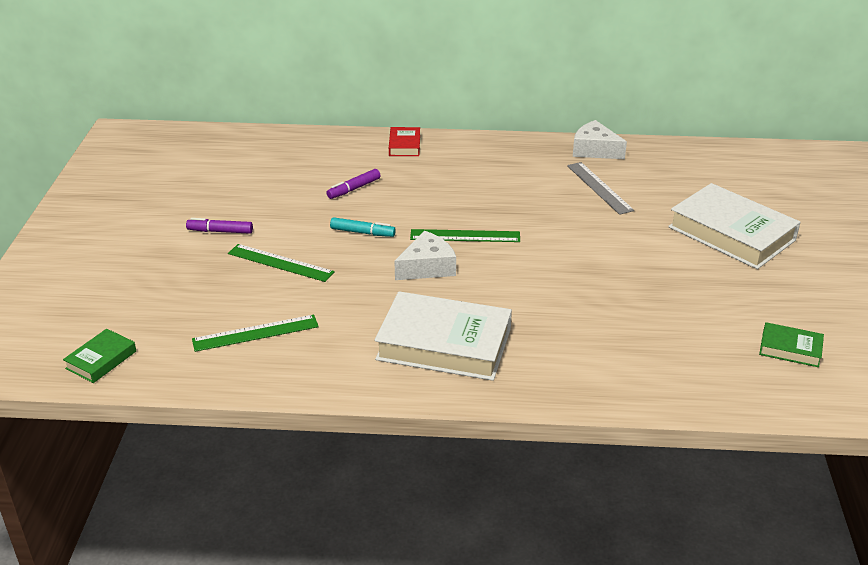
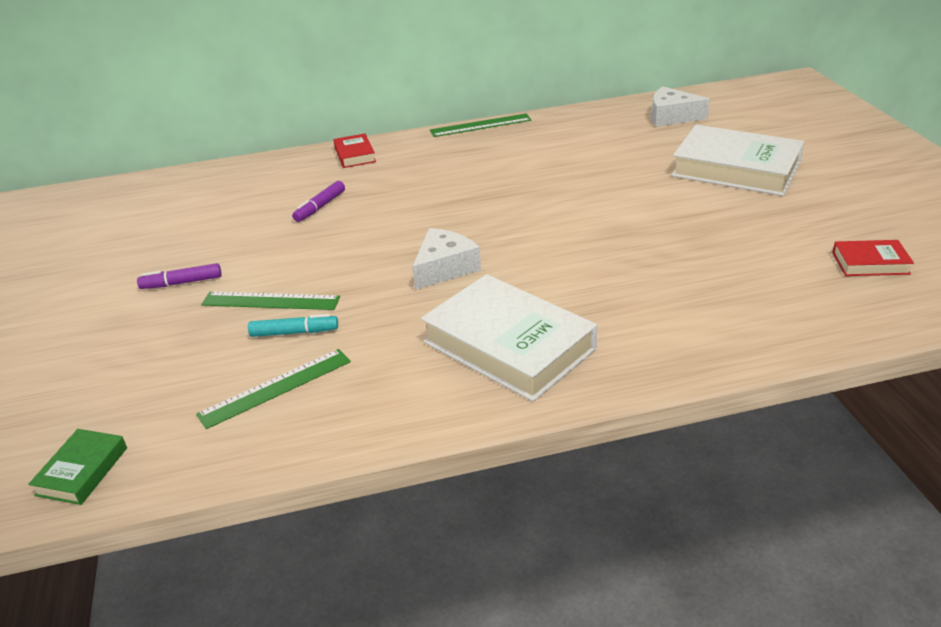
camera: 15 degrees left, 0 degrees up
(362, 232) = (352, 248): turquoise marker -> turquoise marker (294, 332)
(444, 344) = (509, 345): white book -> white book turned 45 degrees clockwise
(465, 236) = (468, 228): green ruler -> green ruler (480, 125)
(594, 150) = (554, 122): white cheese -> white cheese (671, 117)
(599, 187) = (580, 154): grey ruler -> none
(790, 349) = (870, 263): green book -> red book

